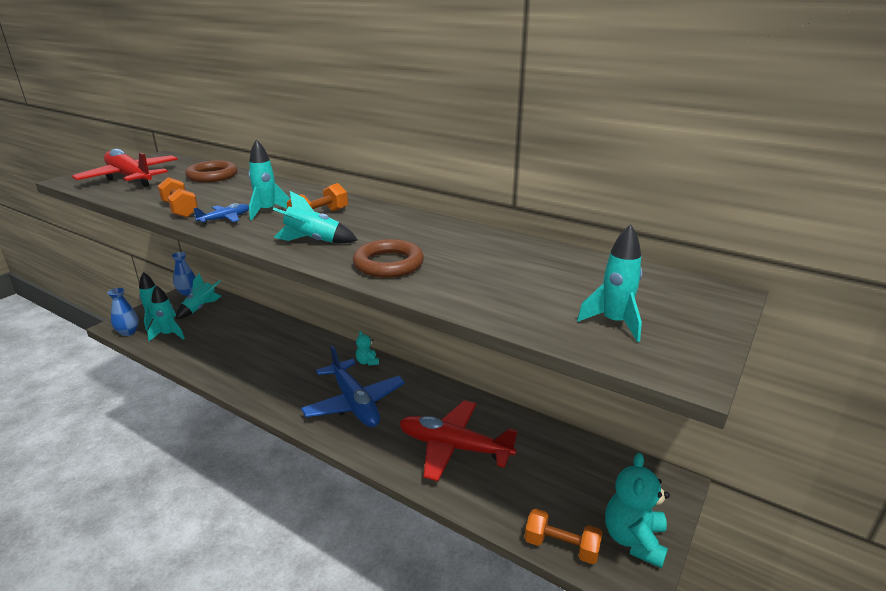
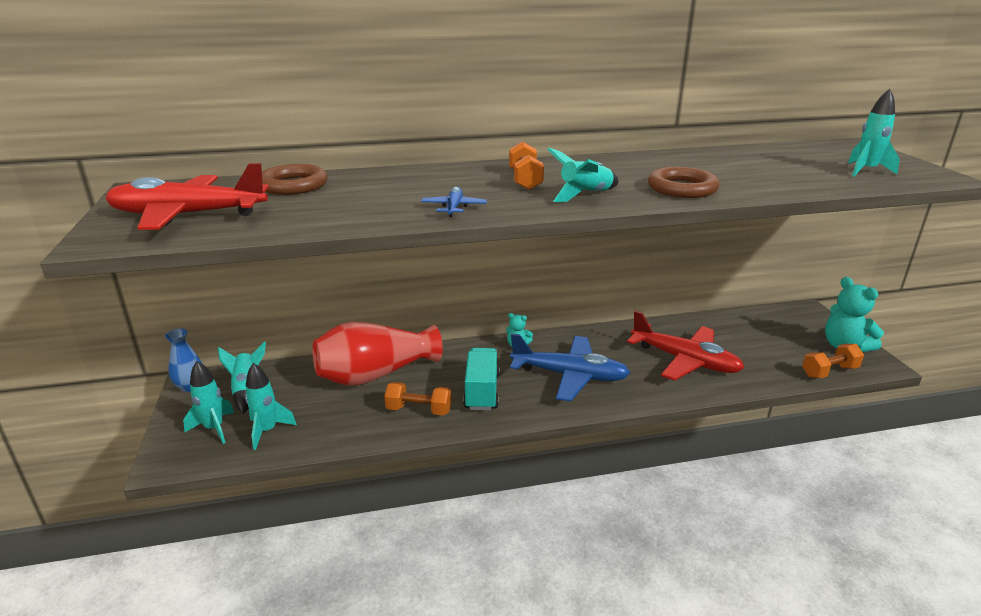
camera: 45 degrees left, 0 degrees up
(128, 332) = (203, 457): blue vase -> none
(180, 210) = (378, 217): orange dumbbell -> orange dumbbell (419, 410)
(263, 333) = (375, 374): none -> red vase
(267, 211) = (470, 191): turquoise rocket -> none
(289, 378) = (482, 391): none -> turquoise truck
(453, 447) = (685, 360): red plane -> red plane turned 120 degrees counterclockwise

